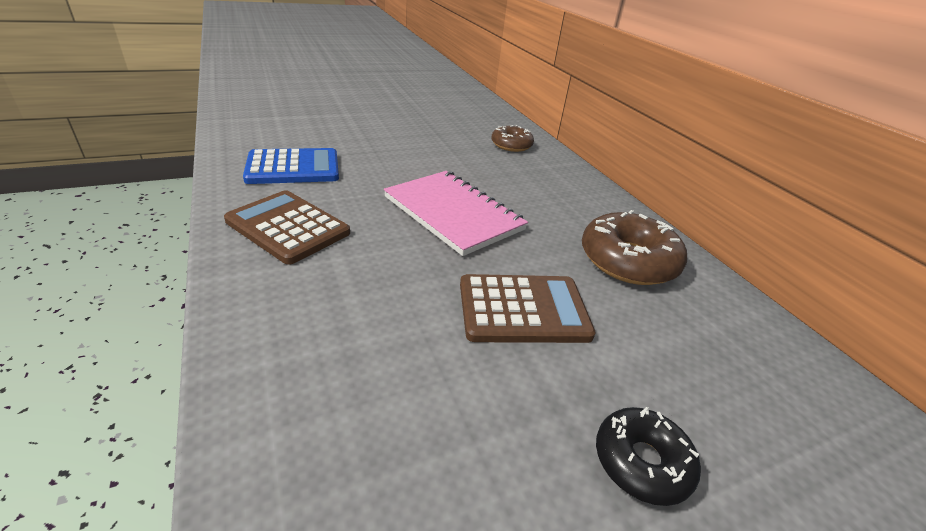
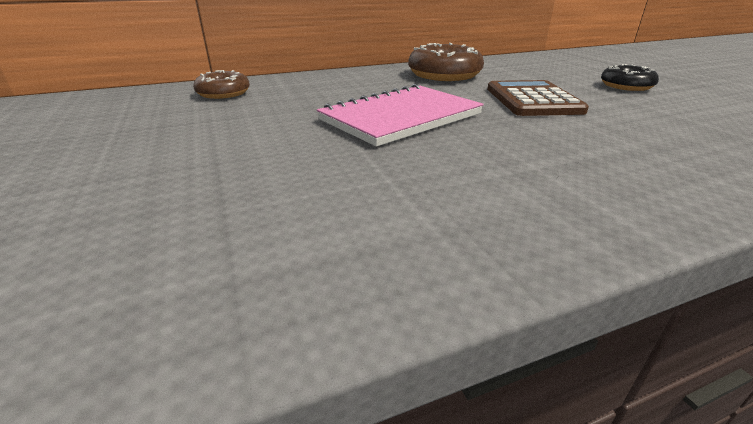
camera: 85 degrees left, 5 degrees down
(288, 227) = (489, 202): brown calculator -> none
(293, 168) = (278, 227): blue calculator -> none

